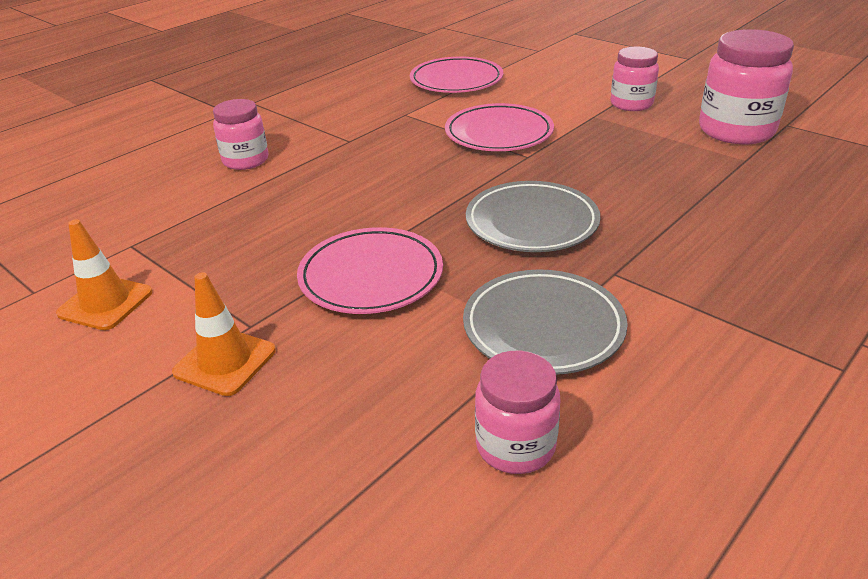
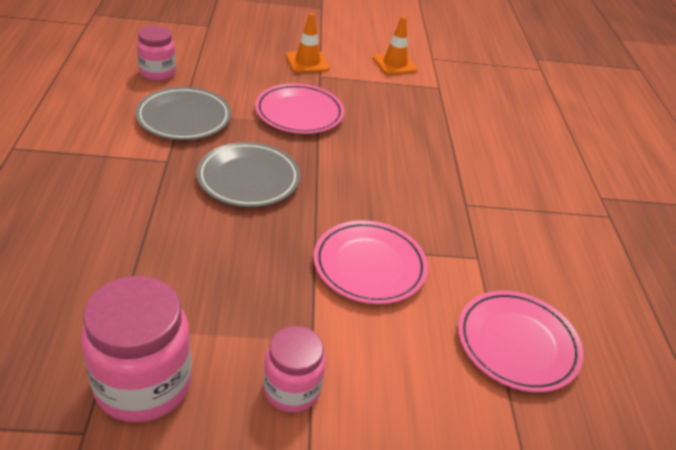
camera: 130 degrees right, 5 degrees up
(246, 160) = (494, 157): pink jar -> none

